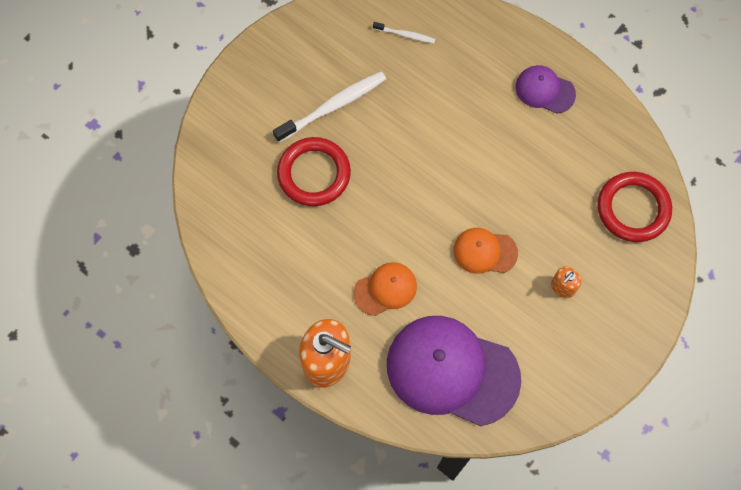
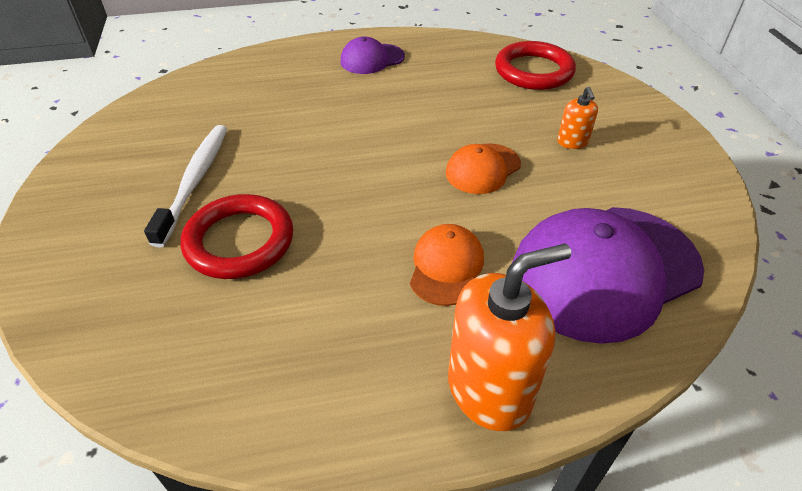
camera: 50 degrees left, 25 degrees down
(405, 35) = (208, 99): white toothbrush -> none

